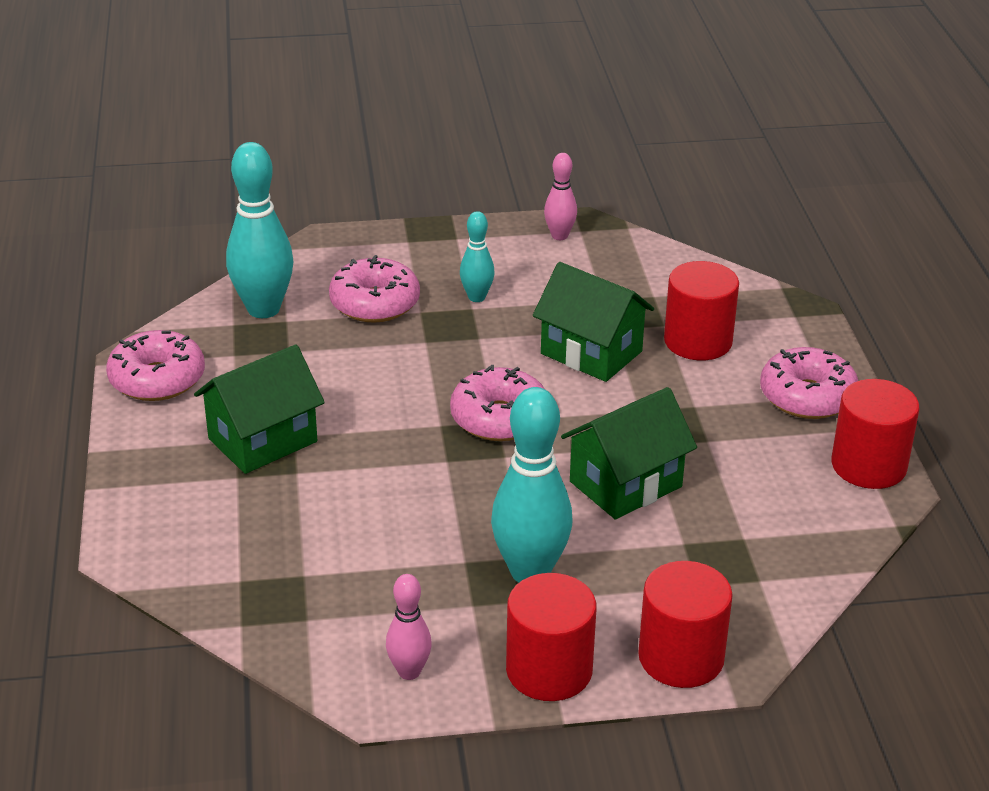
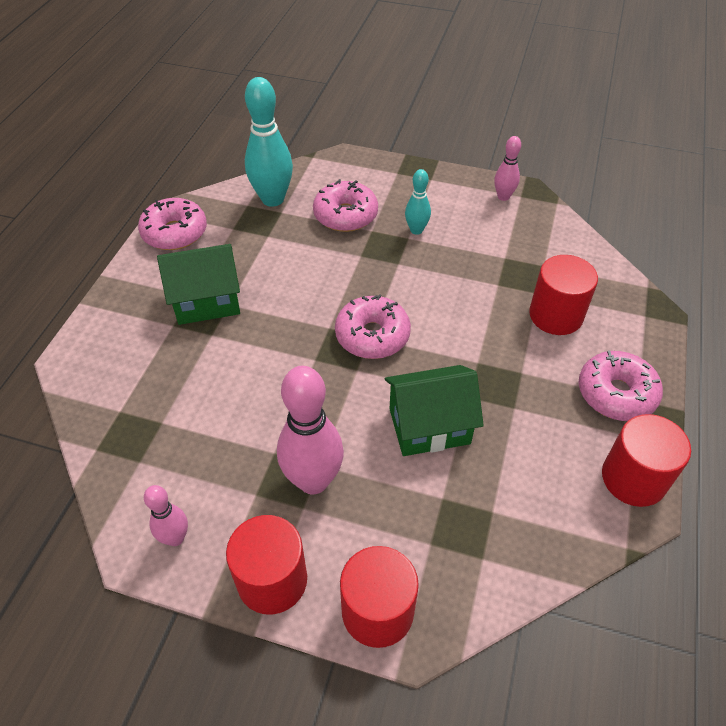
camera: 25 degrees right, 15 degrees up
(530, 572) = (313, 480): turquoise bowling pin -> pink bowling pin
(591, 352) = (470, 300): green house -> none

